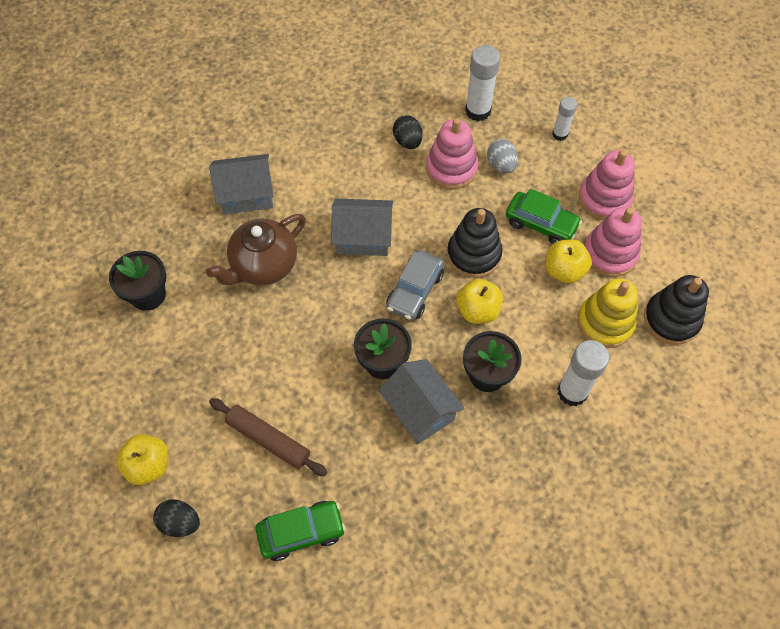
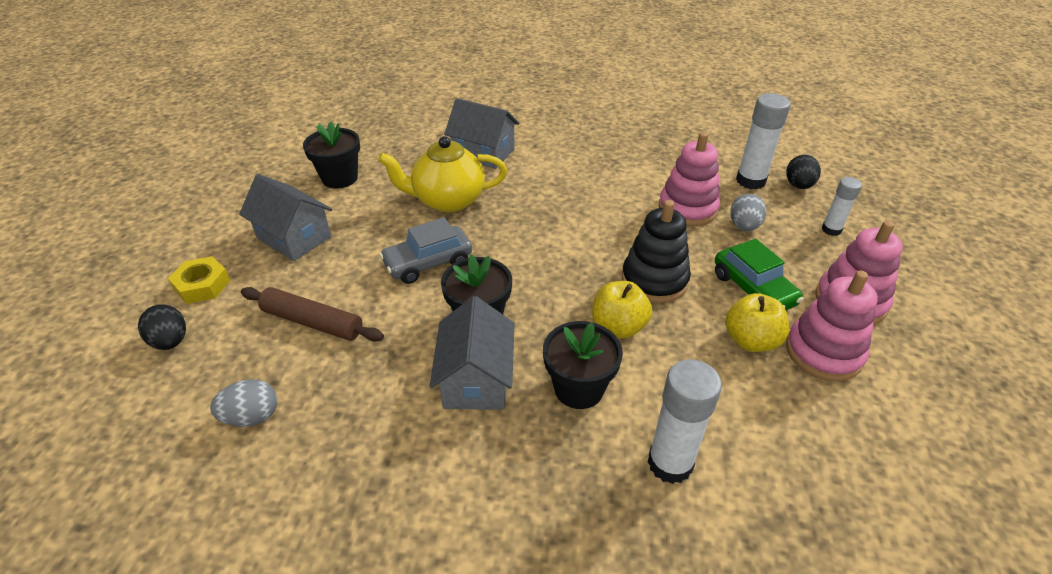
camera: 35 degrees right, 20 degrees down
(148, 465) = (202, 285): yellow apple -> yellow nut
(263, 265) = (448, 200): brown teapot -> yellow teapot
(268, 439) = (313, 322): brown rolling pin -> brown rolling pin turned 45 degrees counterclockwise
(301, 532) = (252, 417): green car -> grey egg
(363, 237) = (554, 220): grey house -> grey house (294, 237)
(407, 141) = (660, 175): black egg -> black egg (798, 185)
(414, 291) = (566, 279): grey car -> grey car (428, 263)
(605, 323) = (768, 415): yellow stacking toy -> none
(671, 319) = (869, 460): black stacking toy -> none

